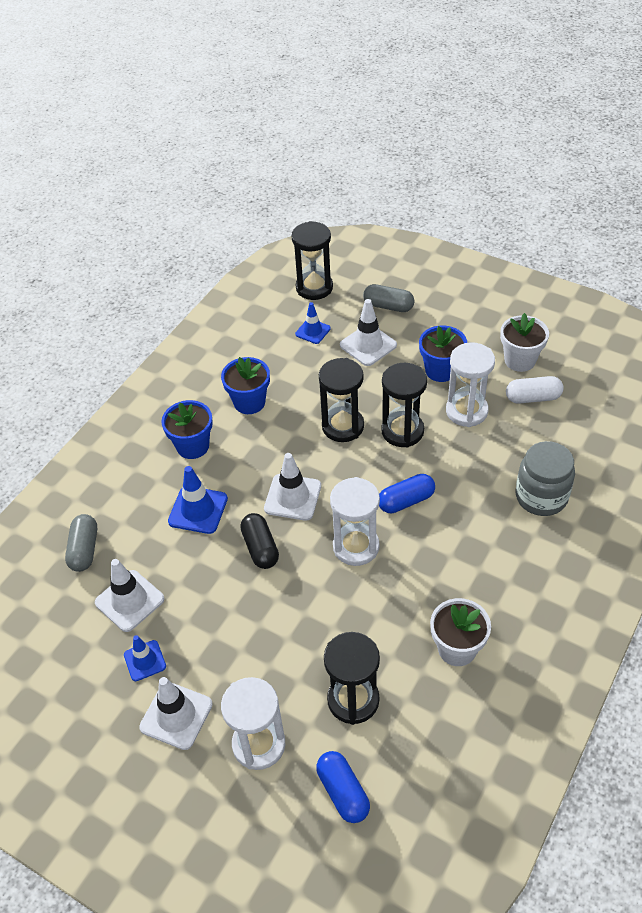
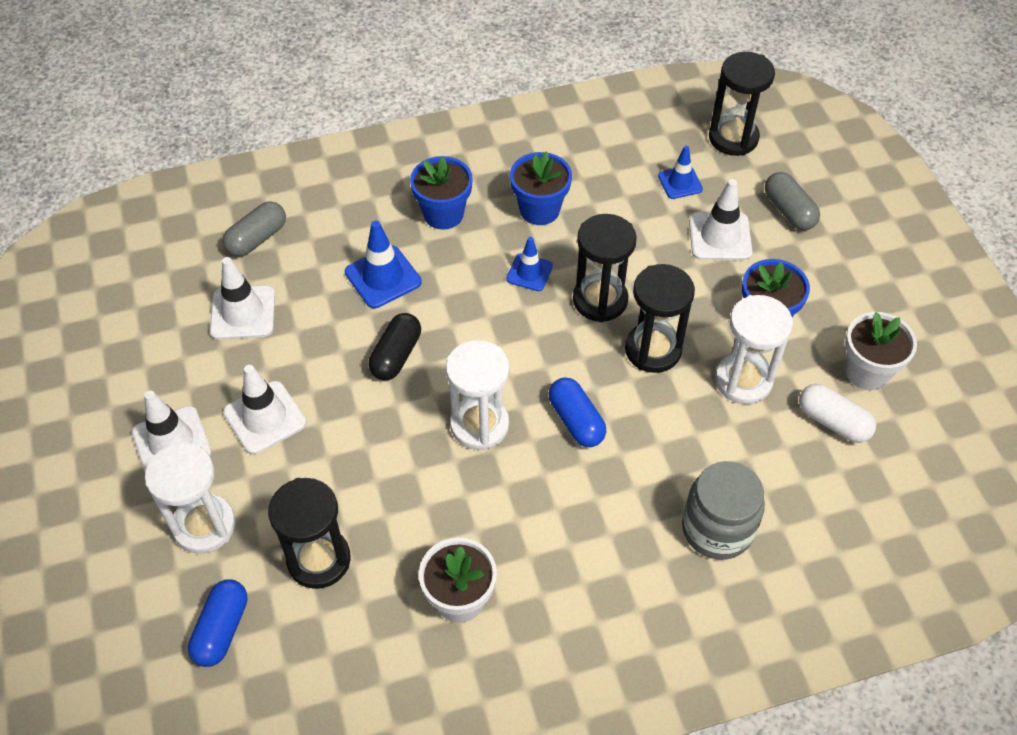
camera: 40 degrees right, 5 degrees up
(145, 660) = (199, 374): blue traffic cone -> blue traffic cone (529, 272)
(292, 497) = (476, 332): white traffic cone -> white traffic cone (265, 417)
(406, 501) = (576, 421): blue capsule -> blue capsule turned 45 degrees clockwise

